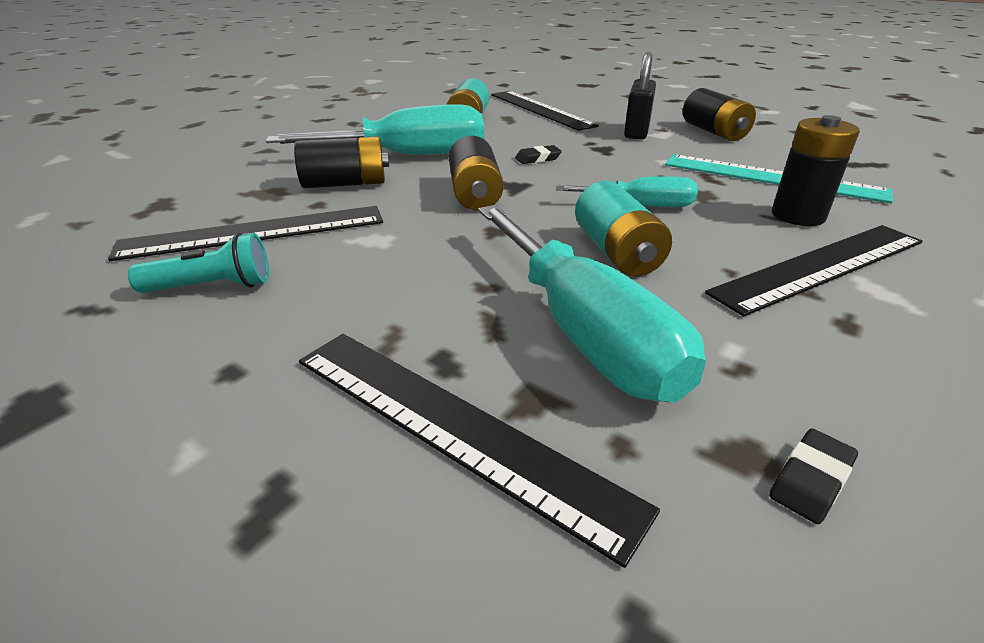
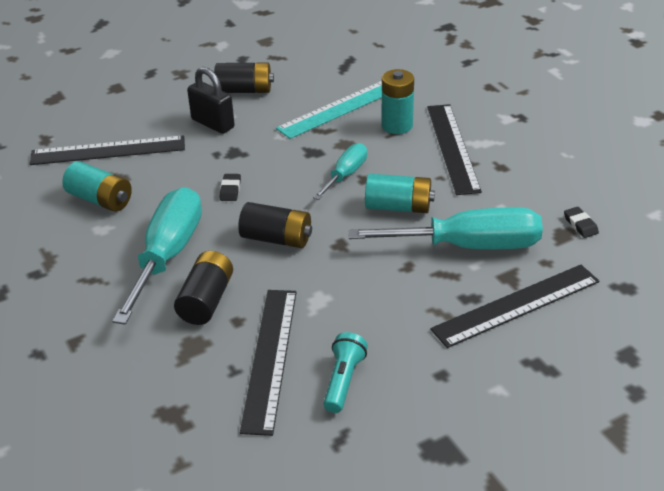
camera: 65 degrees left, 5 degrees up
(798, 216) = (397, 125): black battery -> turquoise battery

